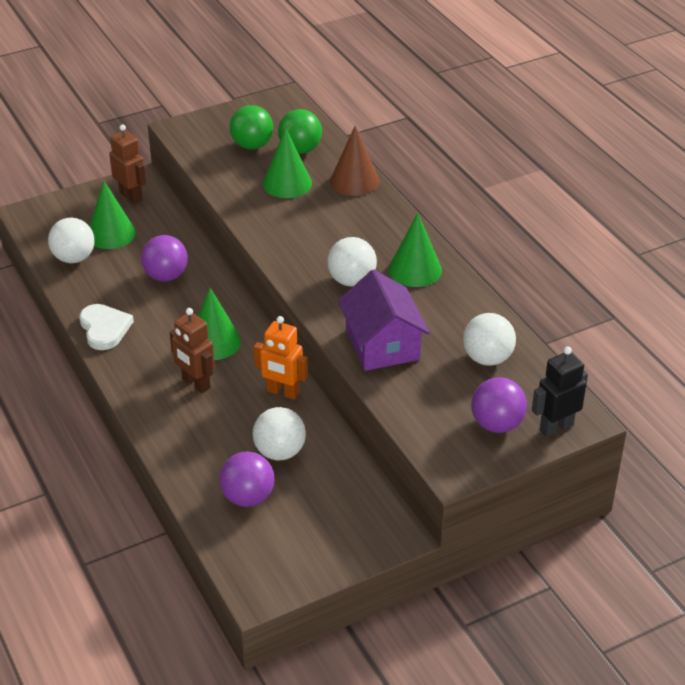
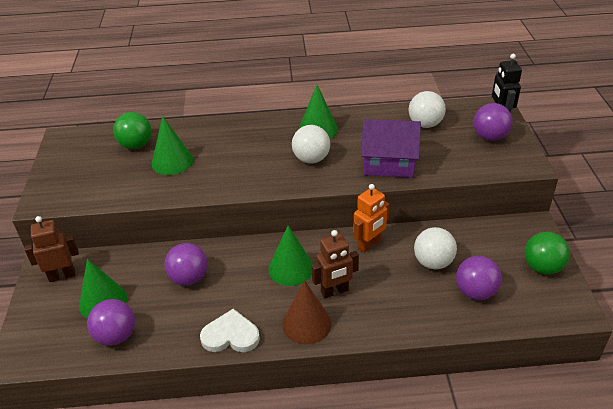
camera: 65 degrees left, 0 degrees up
(74, 258) = (116, 336): white ball -> purple ball
(252, 145) = (106, 167): green ball -> green ball (542, 267)
(354, 181) = (198, 130): brown cone -> brown cone (306, 324)

